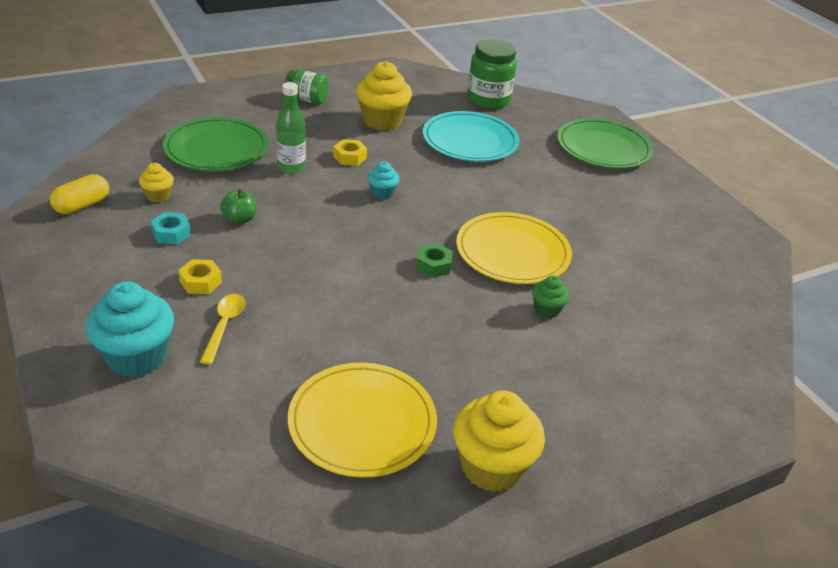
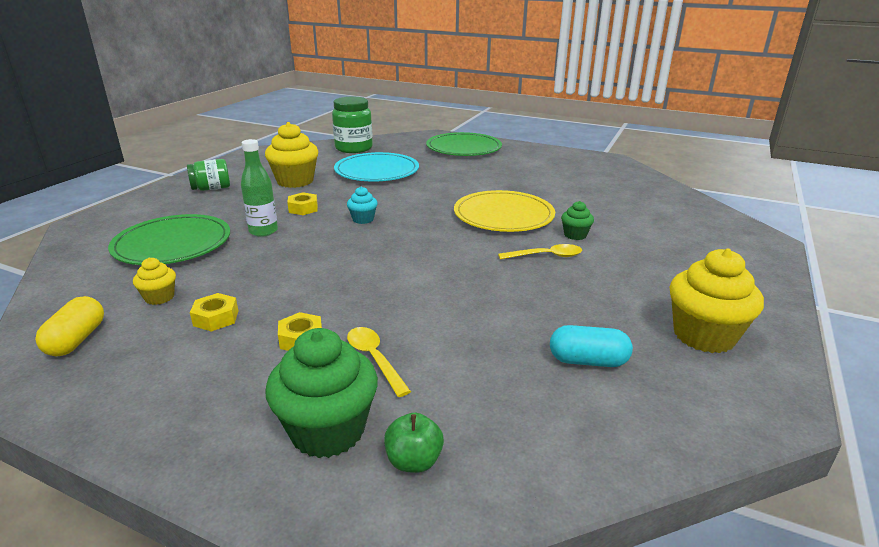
camera: 35 degrees left, 10 degrees down
(136, 357) = (327, 430): turquoise cupcake -> green cupcake
(171, 233) = (216, 318): turquoise nut -> yellow nut
(239, 219) = (269, 280): green apple -> green apple (414, 461)
(362, 422) = (588, 361): yellow plate -> turquoise capsule
(433, 265) = (468, 243): green nut -> none
(482, 316) = (546, 256): none -> yellow spoon

